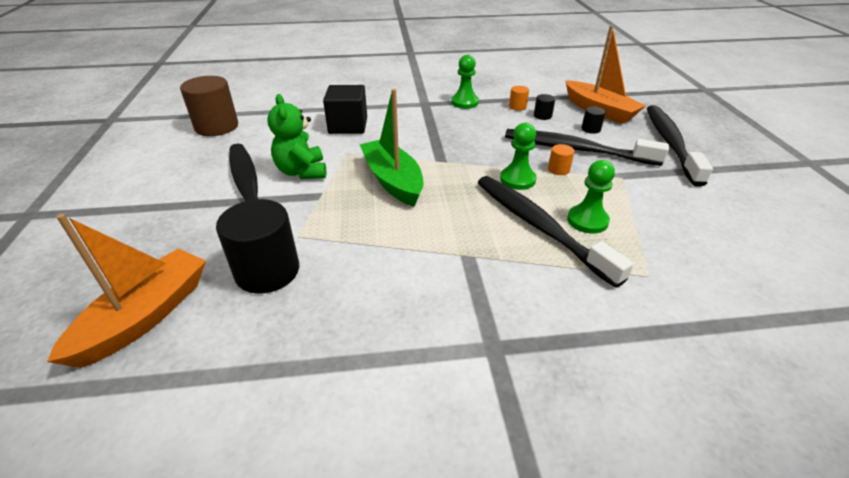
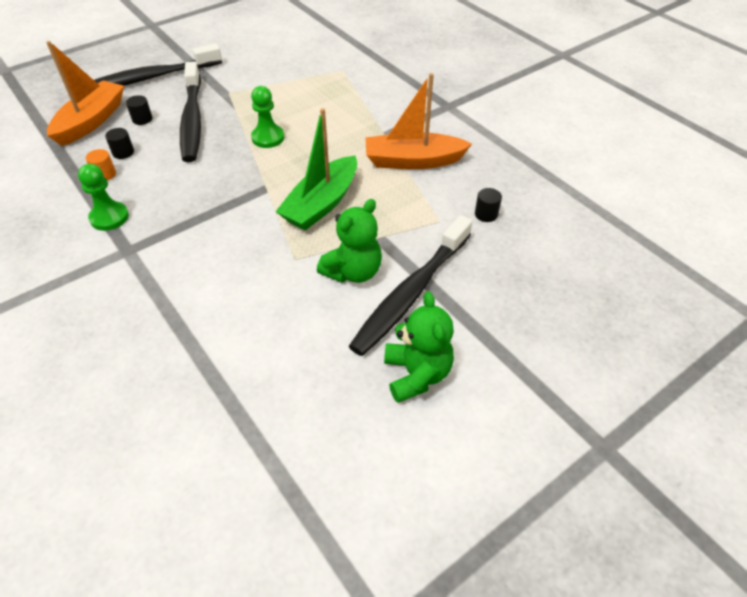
camera: 120 degrees left, 10 degrees up
(145, 316) = (576, 245): orange boat -> orange boat (413, 161)
(190, 167) = (416, 374): none -> green teddy bear
(216, 127) = (313, 431): brown cylinder -> none
(267, 271) = (486, 214): black cylinder -> black cylinder, size x0.45
(348, 126) = (229, 290): black cube -> none
(539, 227) = (327, 114): black toothbrush -> none
(558, 169) = (236, 122): orange cylinder -> none
(587, 221) = (302, 97): green pawn -> none

